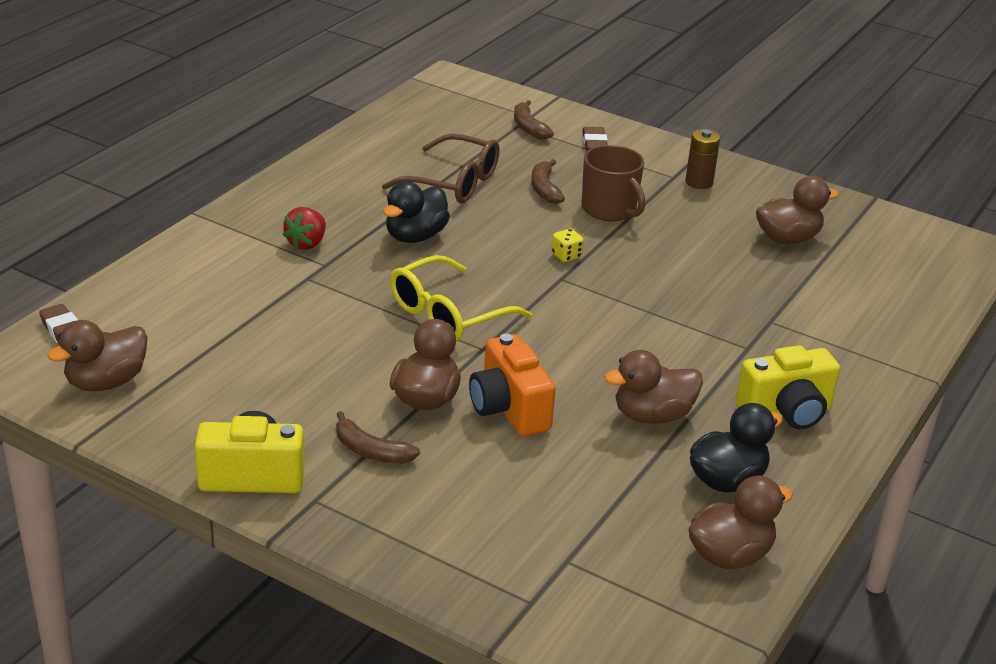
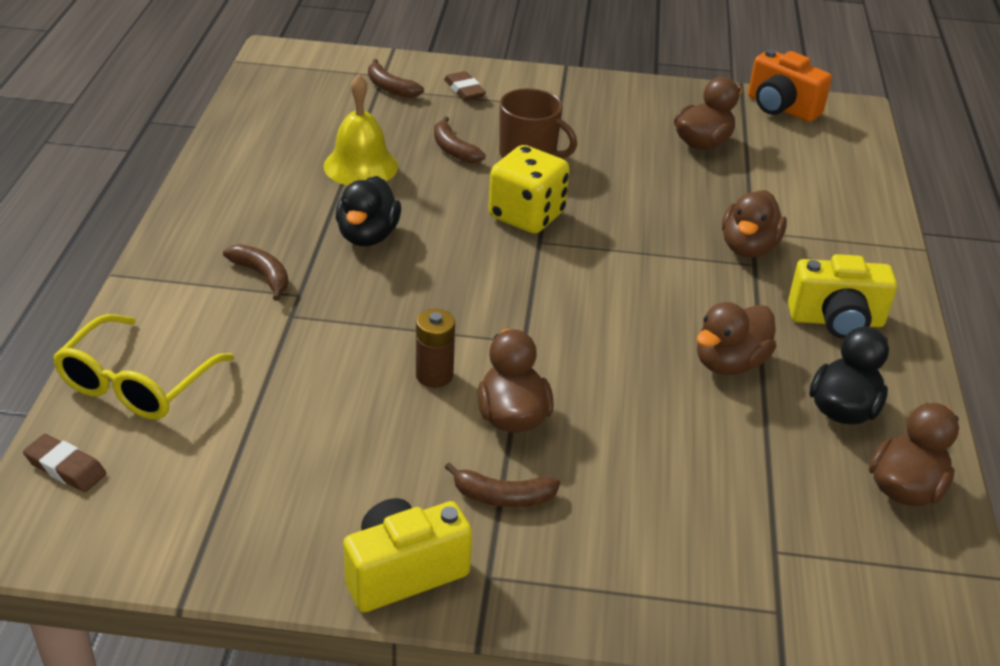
camera: 25 degrees left, 5 degrees up
(106, 382) = (158, 514): brown duck -> brown duck (748, 247)
(306, 243) = (262, 275): red strawberry -> brown banana
(449, 314) = (463, 313): yellow glasses -> yellow glasses (137, 383)
(452, 182) = (361, 166): brown glasses -> yellow bell
(509, 409) = (598, 401): orange camera -> orange camera (781, 108)
(566, 256) = (526, 216): yellow dice -> yellow dice, size x2.42
(699, 182) = (586, 106): brown battery -> brown battery (434, 375)
(786, 413) = (836, 321): yellow camera -> yellow camera turned 45 degrees clockwise

